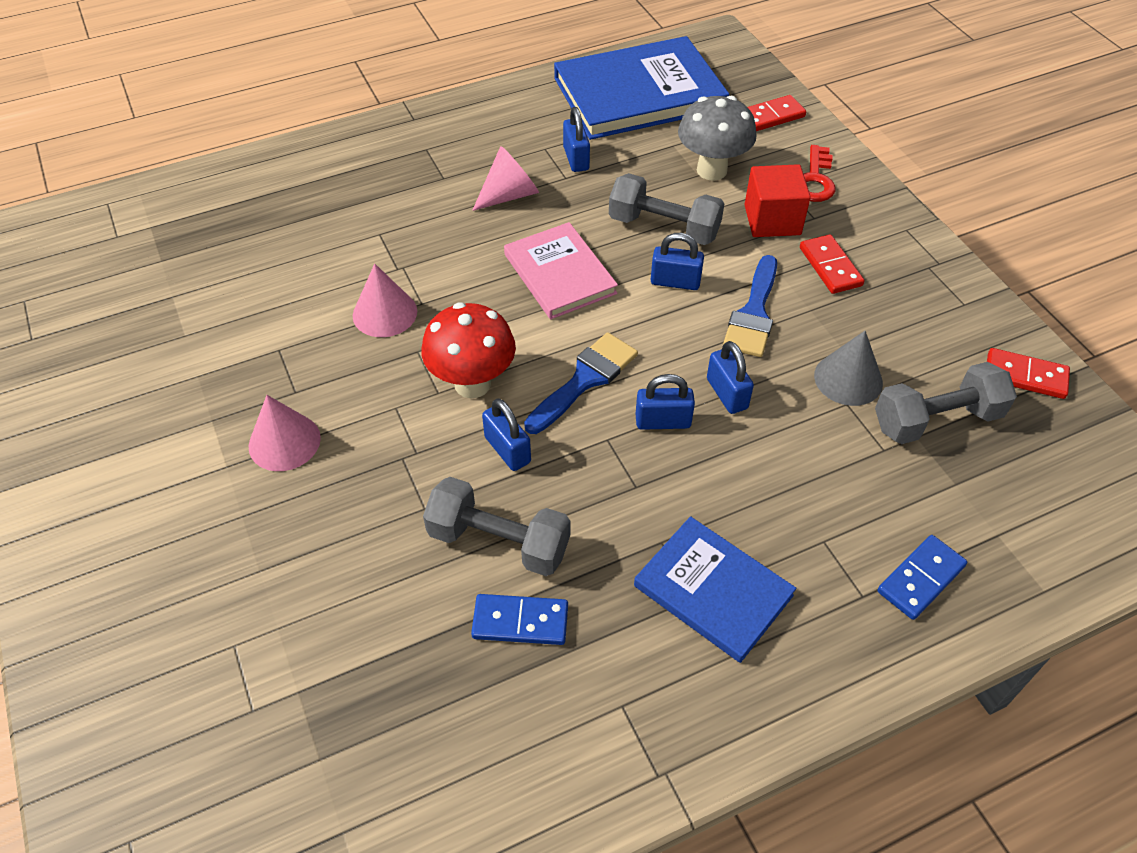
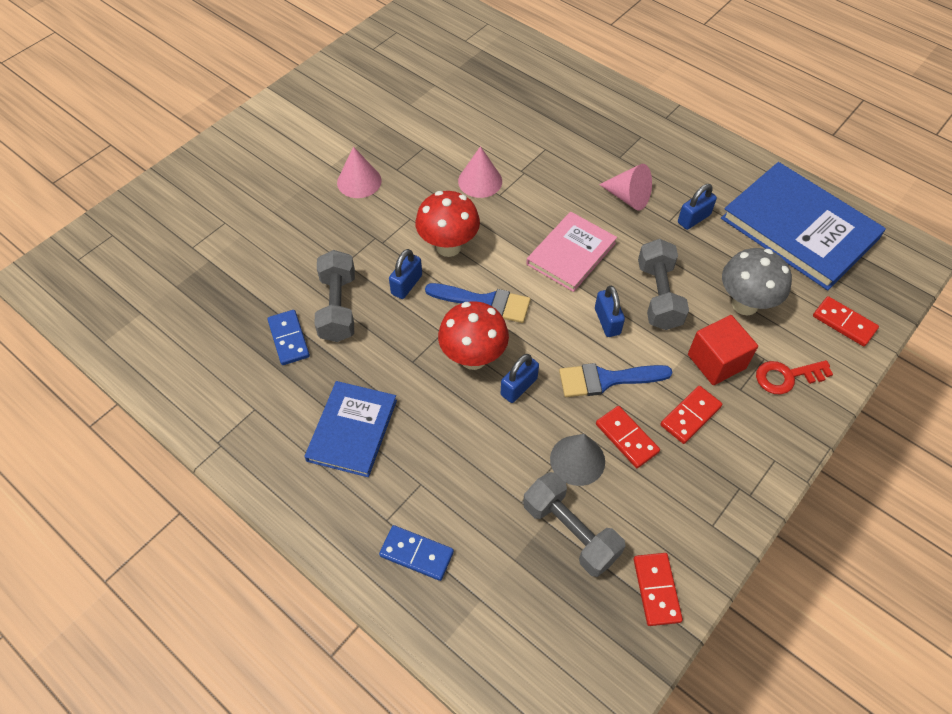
camera: 65 degrees right, 5 degrees up
(663, 421) = (473, 358): blue padlock -> red mushroom
(836, 327) = (627, 438): none -> red domino

